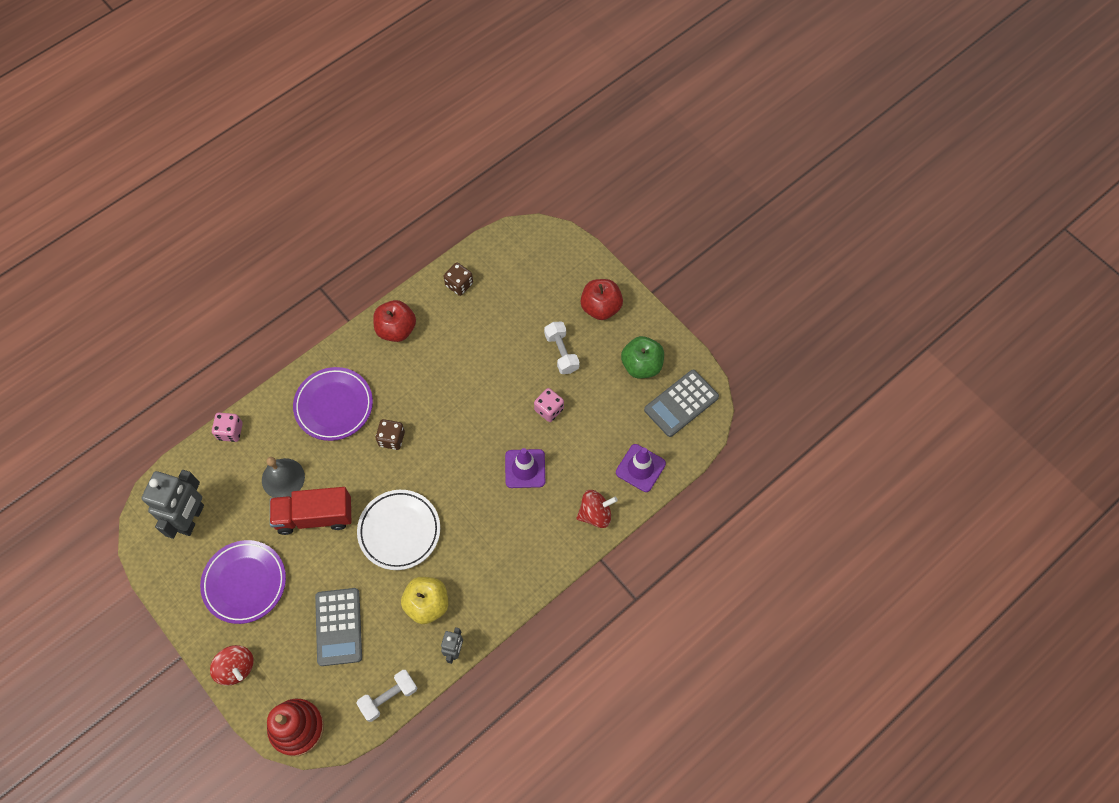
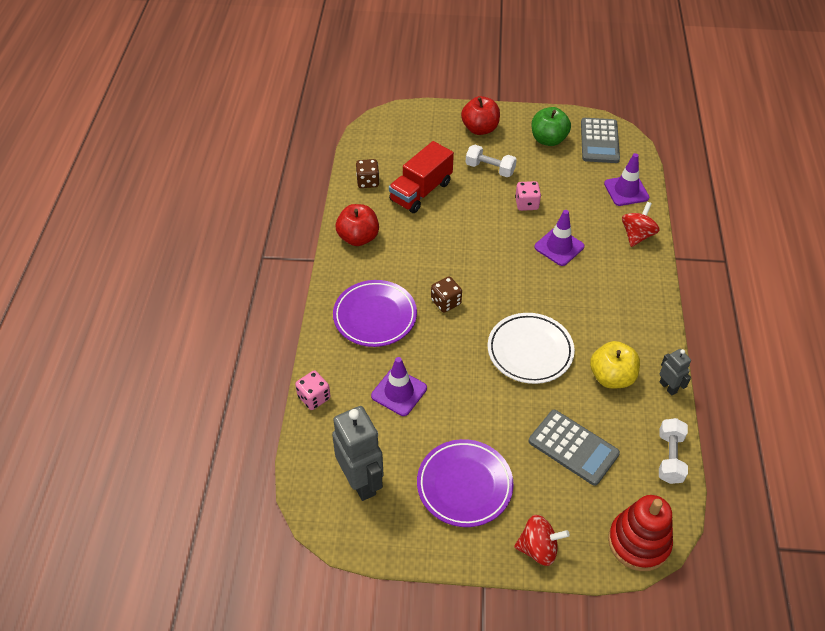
camera: 45 degrees left, 15 degrees down
(283, 478) = (399, 392): grey bell -> purple traffic cone
(314, 516) = (457, 395): red truck -> red truck (421, 191)

